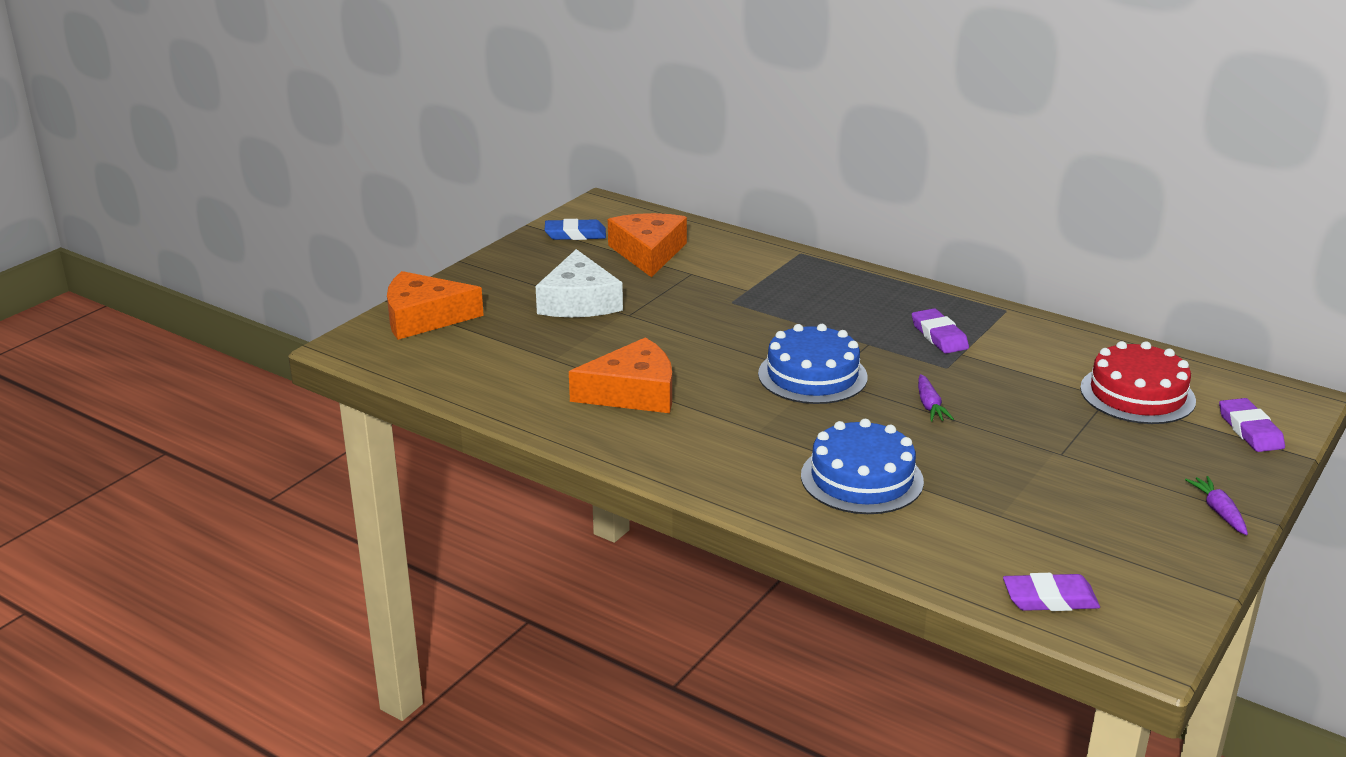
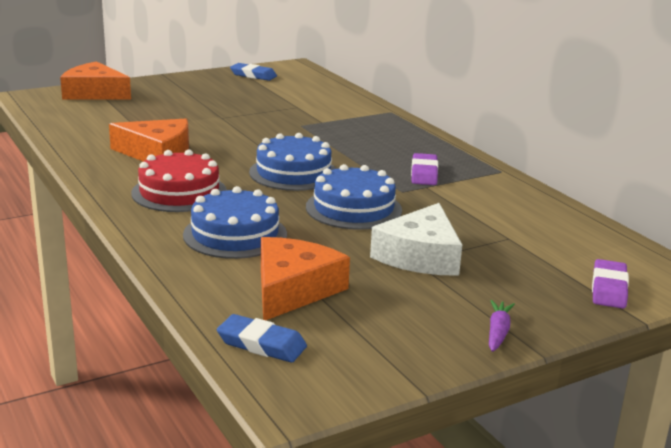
camera: 25 degrees right, 5 degrees down
(579, 301) = (200, 105): white cheese -> white cheese (420, 256)
(648, 253) = (285, 92): orange cheese -> orange cheese (293, 289)
(930, 406) = (353, 208): purple carrot -> blue cake
(1050, 598) = (261, 344): purple eraser -> blue eraser
(1137, 394) = (537, 242): red cake -> red cake (179, 192)

